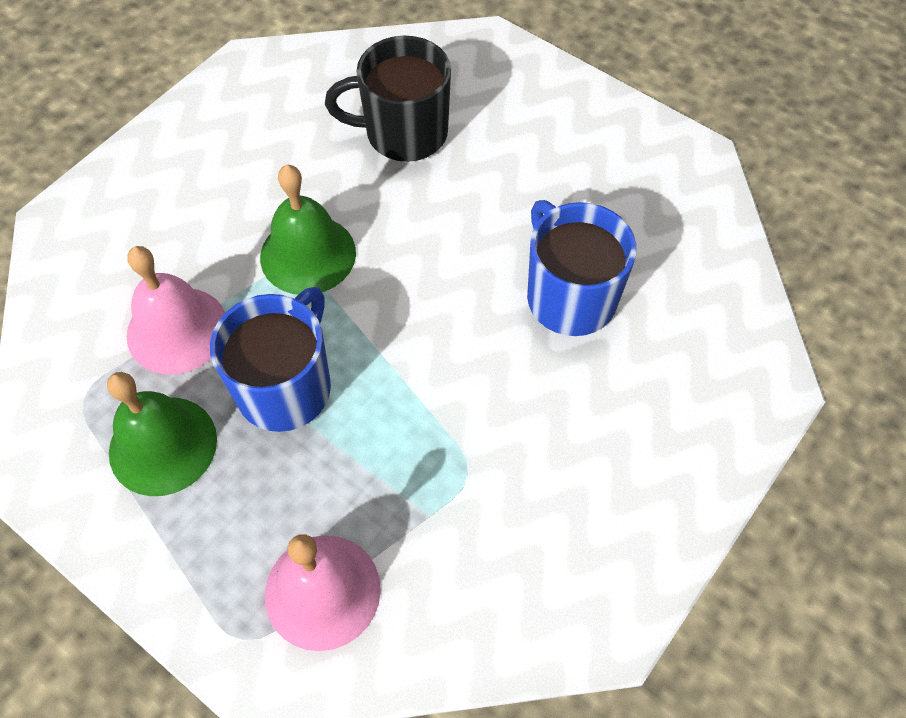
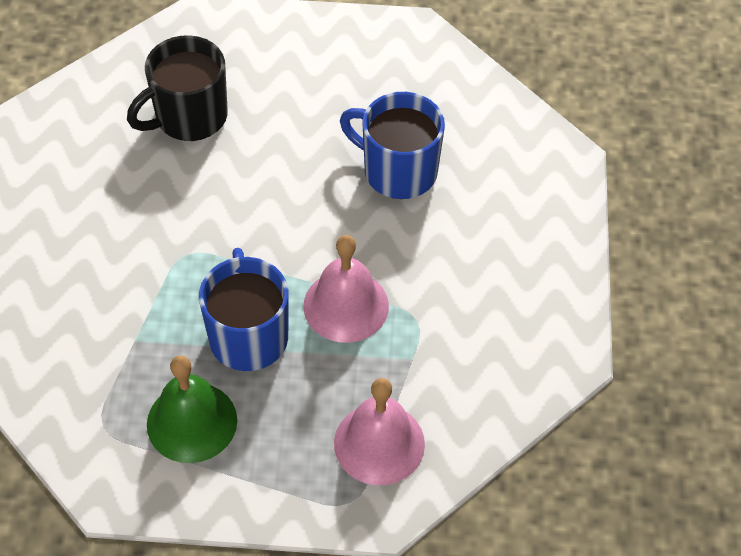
camera: 35 degrees left, 5 degrees down
(177, 330) = (134, 343): pink bell -> pink bell (346, 305)
(308, 254) = (188, 240): green bell -> none

